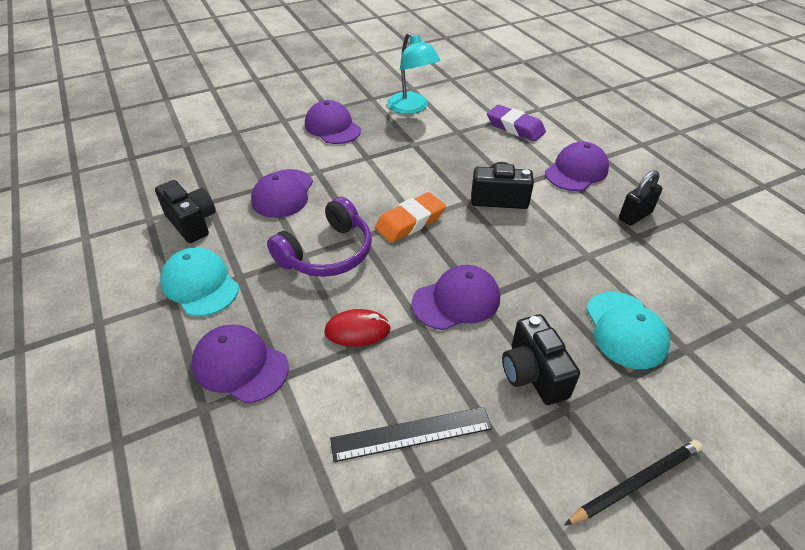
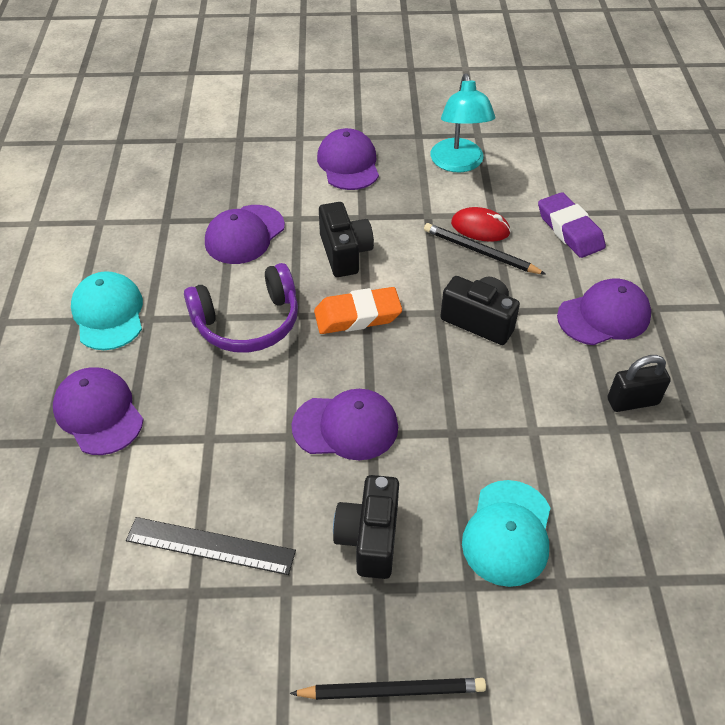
camera: 25 degrees right, 5 degrees up
(192, 223) = (137, 240): black camera -> black camera (345, 253)
(357, 330) = (225, 420): red mouse -> red mouse (480, 228)
(467, 156) = (480, 252): none -> black pencil

